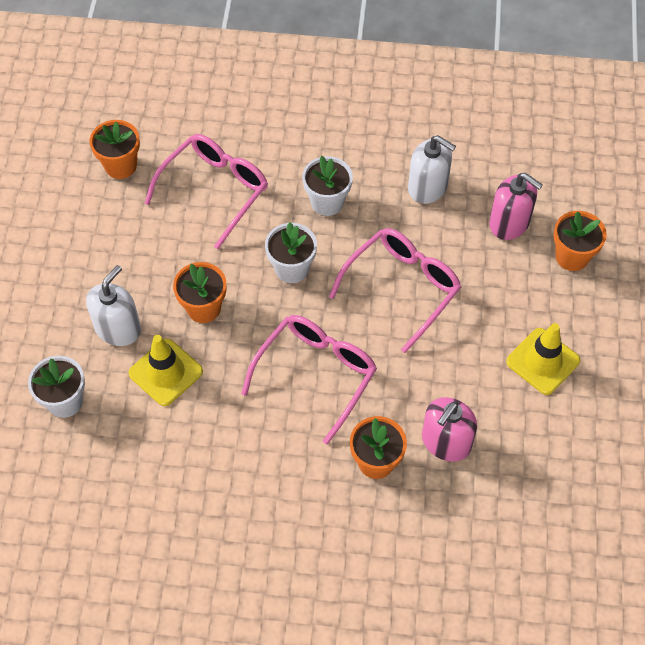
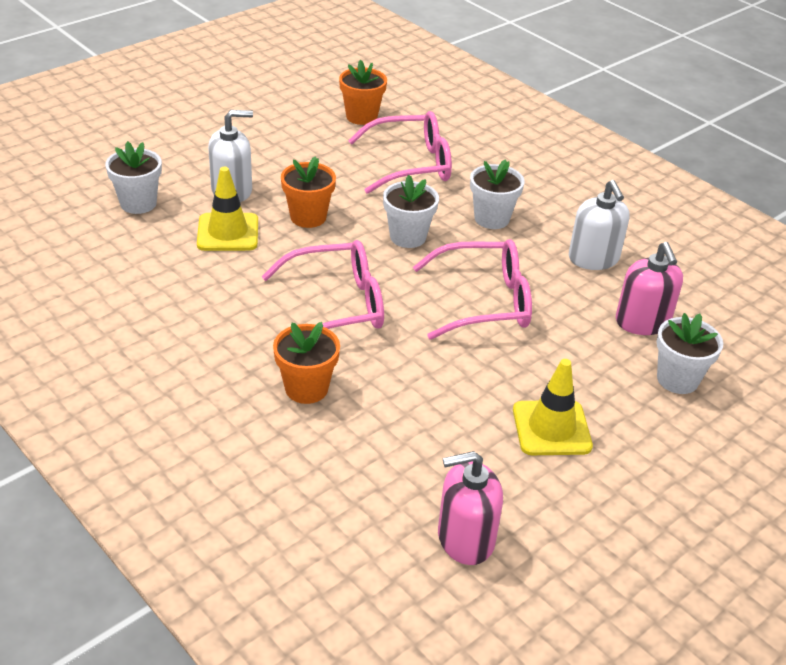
camera: 40 degrees right, 20 degrees down
(446, 442) = (384, 418): pink soap dispenser -> pink soap dispenser (465, 539)
(572, 256) = (677, 379): orange flower pot -> white flower pot

